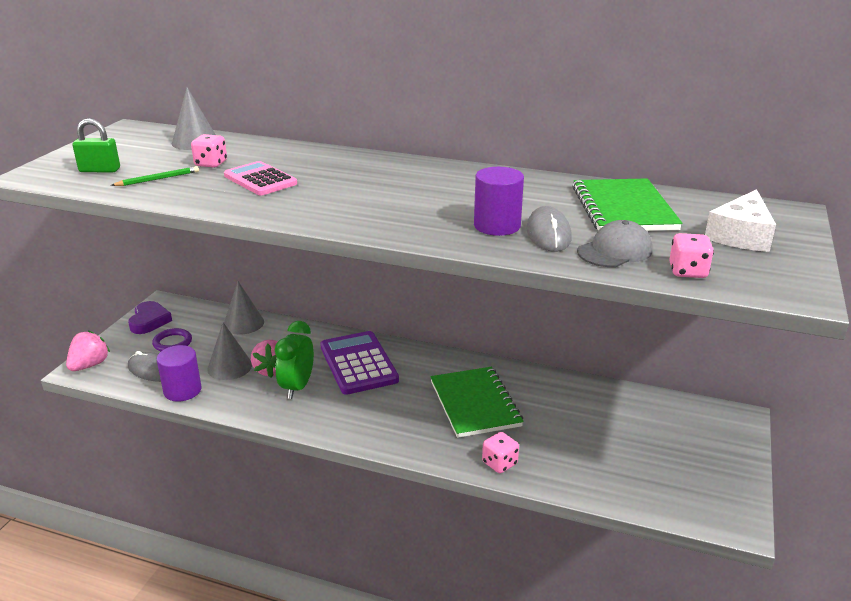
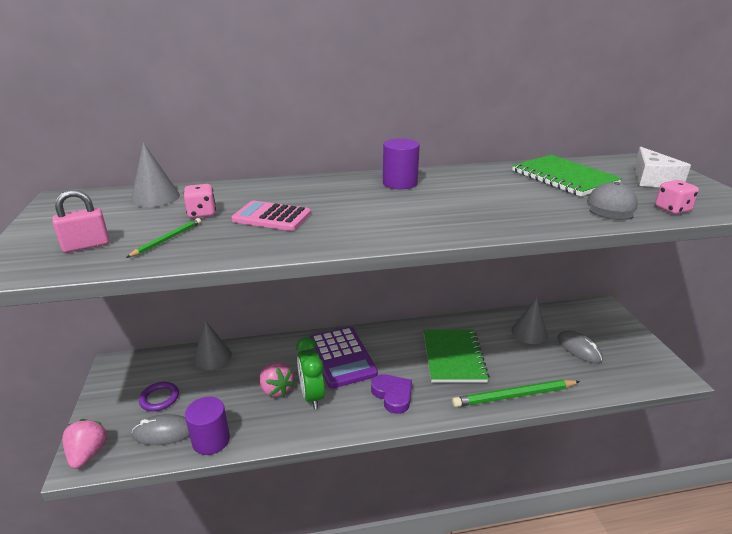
camera: 30 degrees left, 0 degrees up
(99, 170) = (86, 246): green padlock -> pink padlock
(149, 321) = (116, 386): purple heart -> purple heart (393, 395)
(229, 367) = (236, 400): grey cone -> grey cone (529, 333)
(358, 363) = (341, 357): purple calculator -> purple calculator turned 150 degrees counterclockwise
(475, 403) = (453, 357): green notebook -> green notebook turned 45 degrees clockwise
(497, 226) = (513, 209): purple cylinder -> purple cylinder (400, 183)
(499, 463) = (514, 396): pink dice -> green pencil
(548, 234) = (554, 206): grey mouse -> grey mouse (579, 349)

